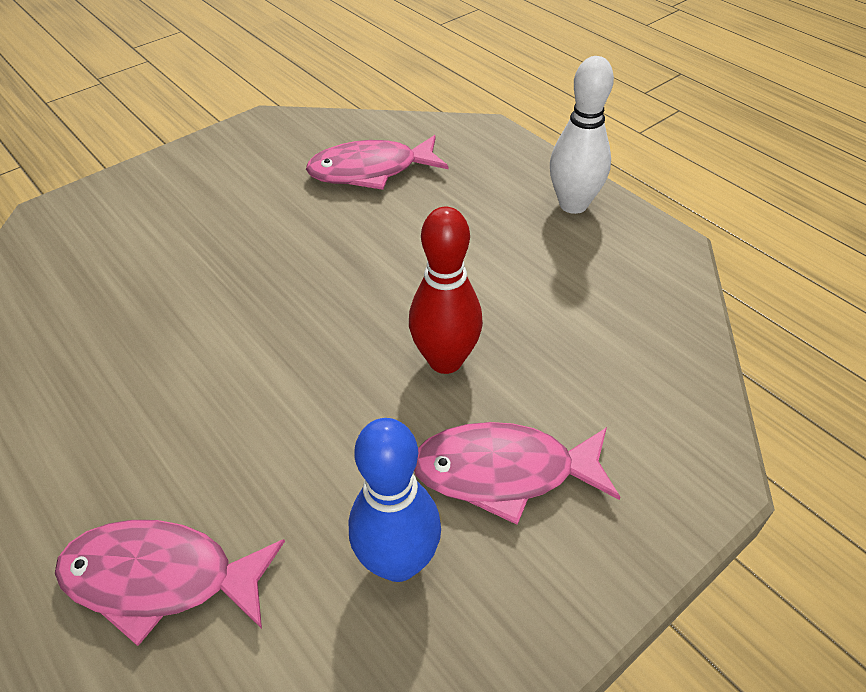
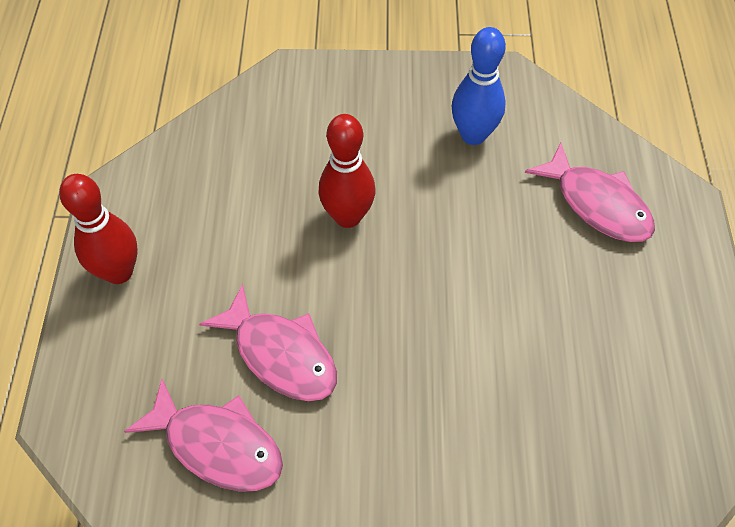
camera: 140 degrees left, 10 degrees up
(504, 472) = (383, 137): pink fish -> pink fish (281, 354)
(573, 204) = (119, 272): white bowling pin -> red bowling pin

